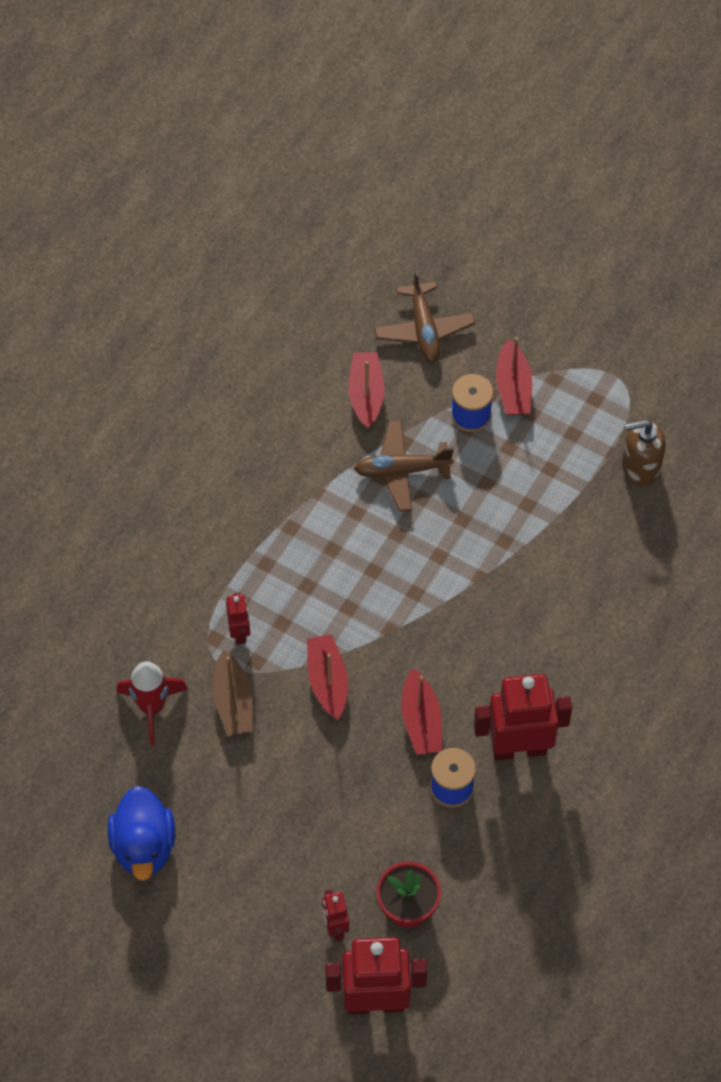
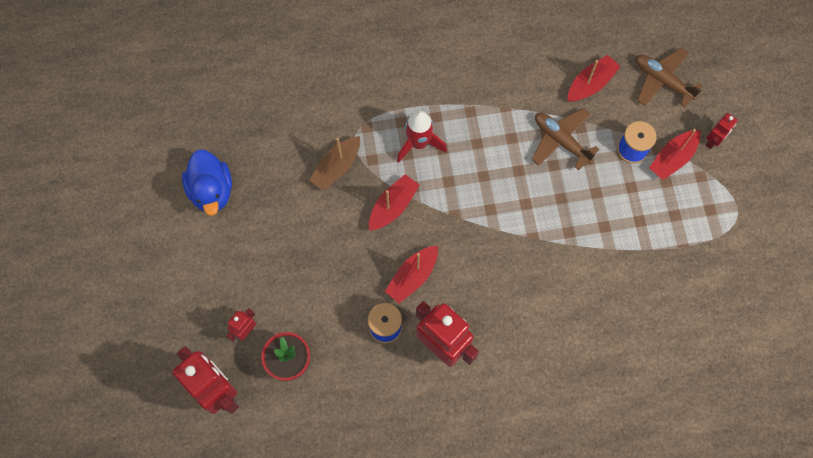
camera: 50 degrees right, 10 degrees up
(144, 846) = (212, 191): blue duck -> blue duck turned 60 degrees counterclockwise
(152, 707) = (297, 129): red rocket -> red rocket (419, 143)
(240, 633) = (381, 137): red robot -> red robot (713, 141)
(424, 329) = (662, 81): brown plane -> brown plane turned 90 degrees clockwise
(640, 467) = (690, 271): brown soap dispenser -> none

